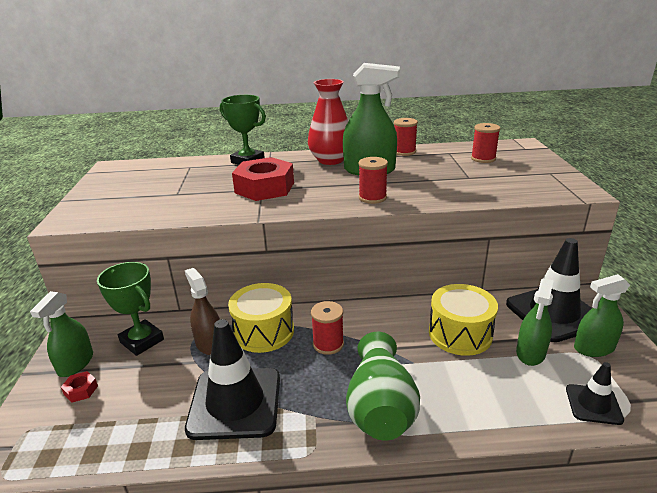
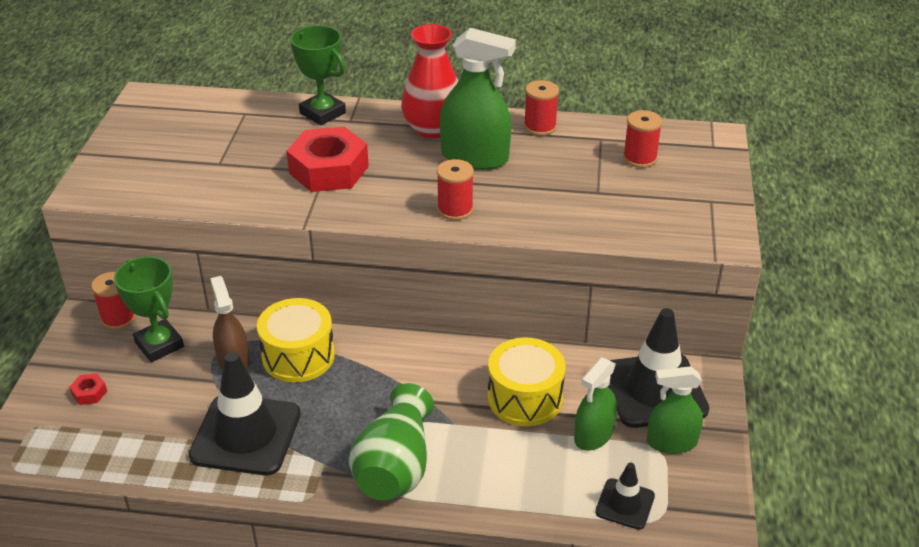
camera: 10 degrees right, 10 degrees up
(76, 363) = (85, 360): green spray bottle -> none
(328, 344) = (366, 384): red spool -> red spool (118, 318)

